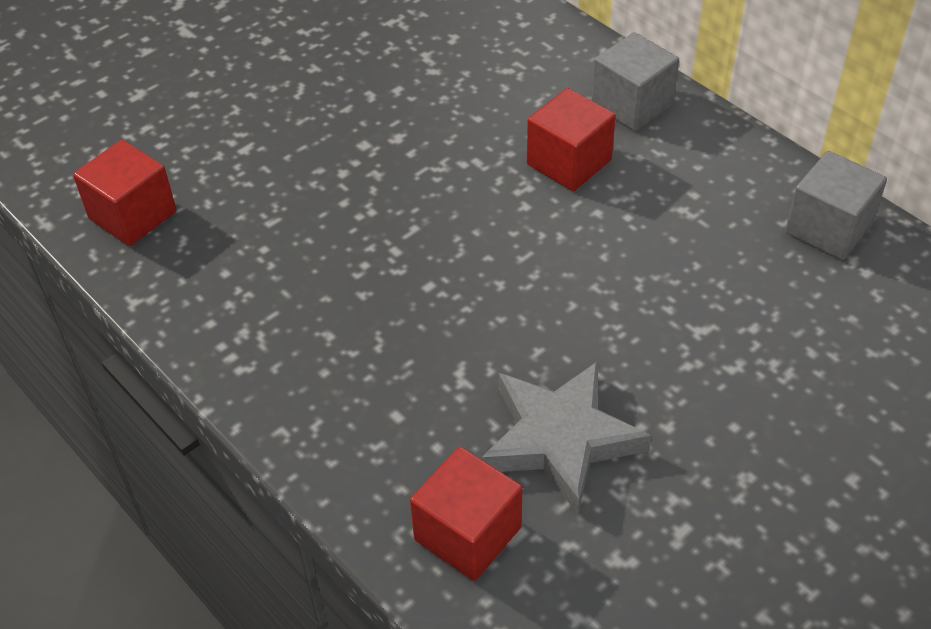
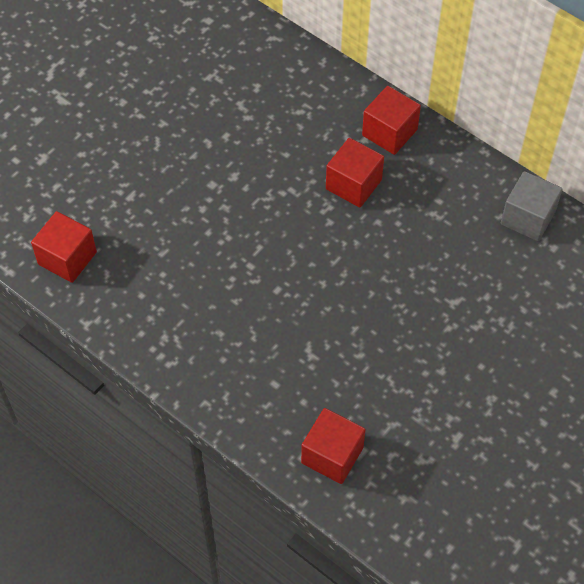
camera: 10 degrees left, 10 degrees up
(560, 439) = (377, 387): grey star -> none
(632, 104) = (389, 132): grey cube -> red cube

